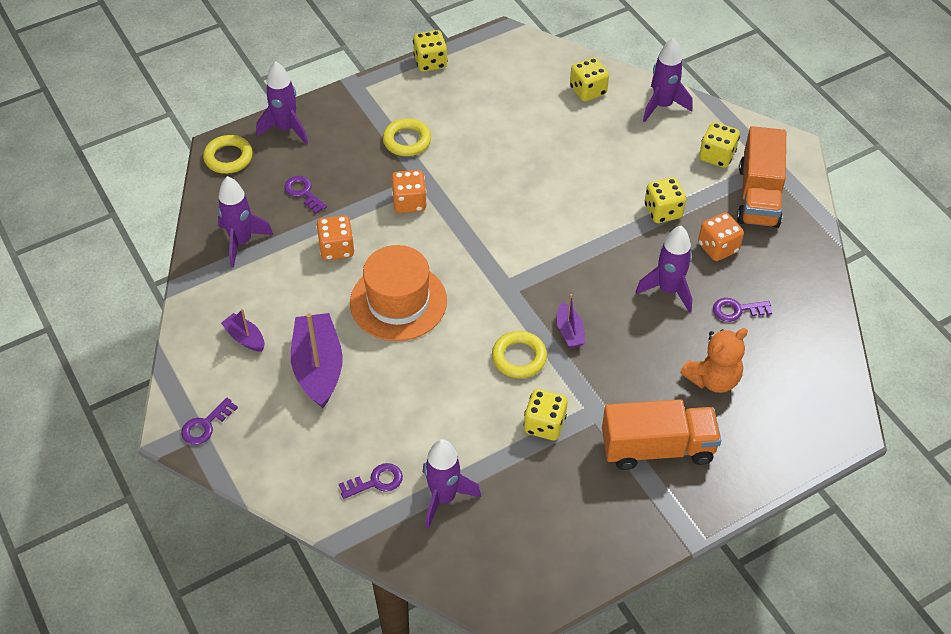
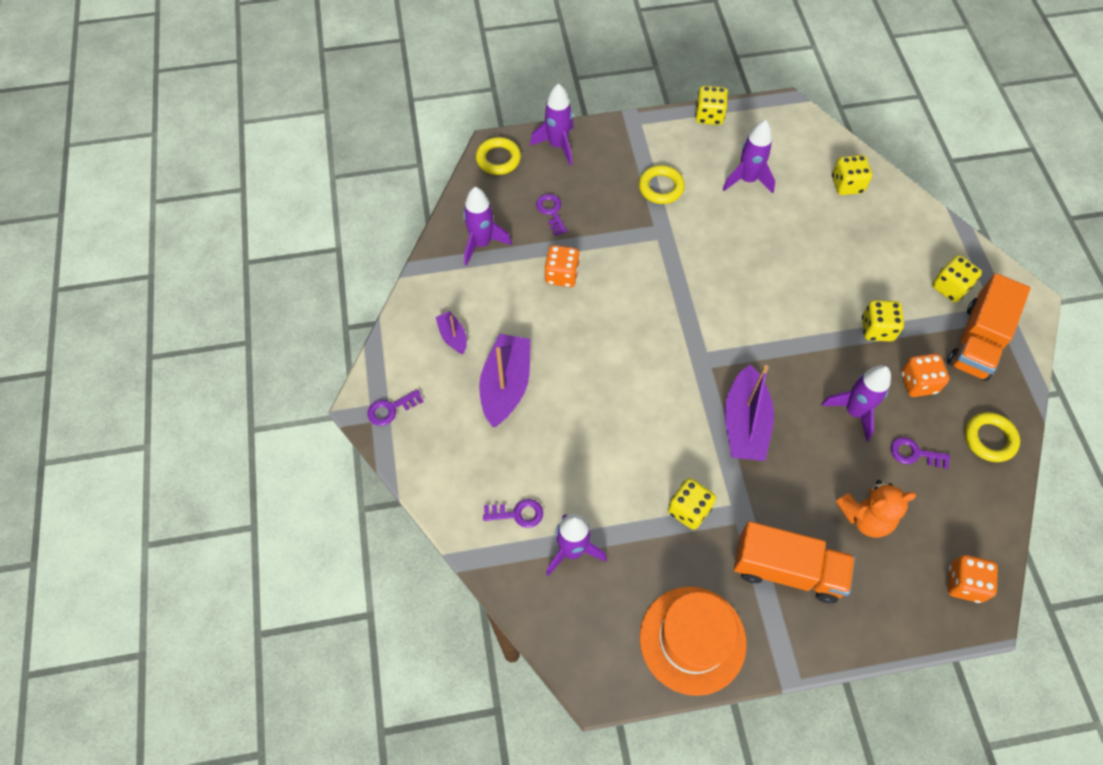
camera: 20 degrees right, 10 degrees up
(398, 302) = (598, 344): orange hat -> orange hat (692, 640)
(409, 202) = (642, 249): orange dice -> orange dice (964, 583)
(519, 357) = (688, 434): yellow ring -> yellow ring (989, 439)
(569, 332) = (744, 424): purple boat -> purple boat, size x1.96
(662, 106) = (914, 220): purple rocket -> purple rocket (747, 180)

